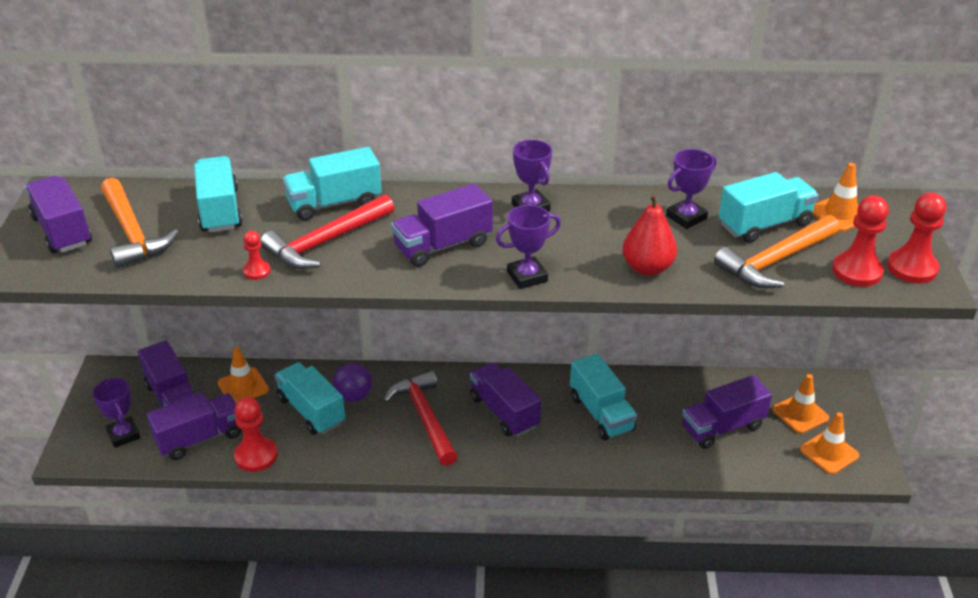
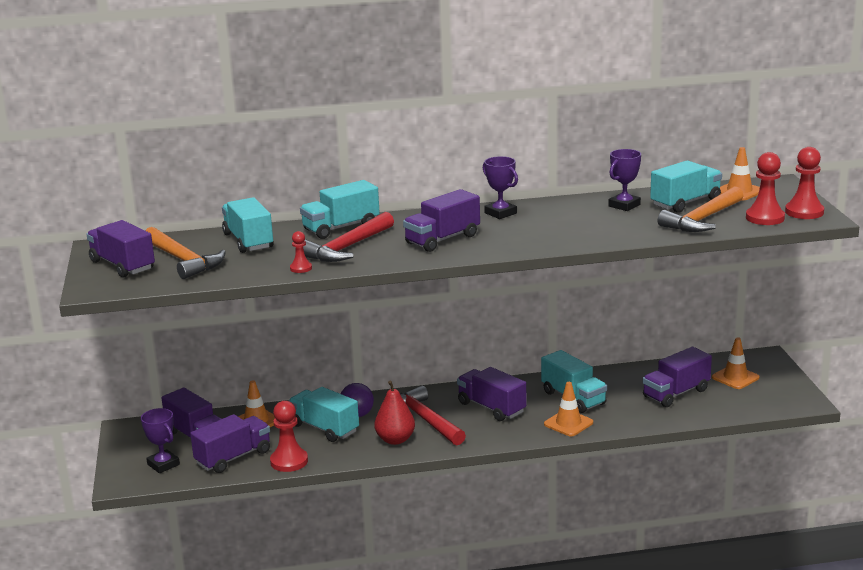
camera: 10 degrees left, 15 degrees down
(527, 277) = (518, 247): purple trophy -> none
(647, 268) = (608, 233): red pear -> red pear (395, 440)
(829, 453) = (767, 397): orange traffic cone -> orange traffic cone (568, 423)

